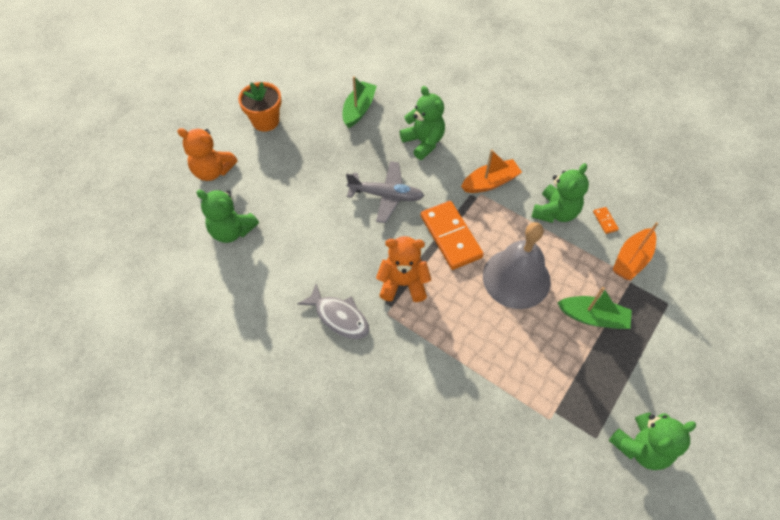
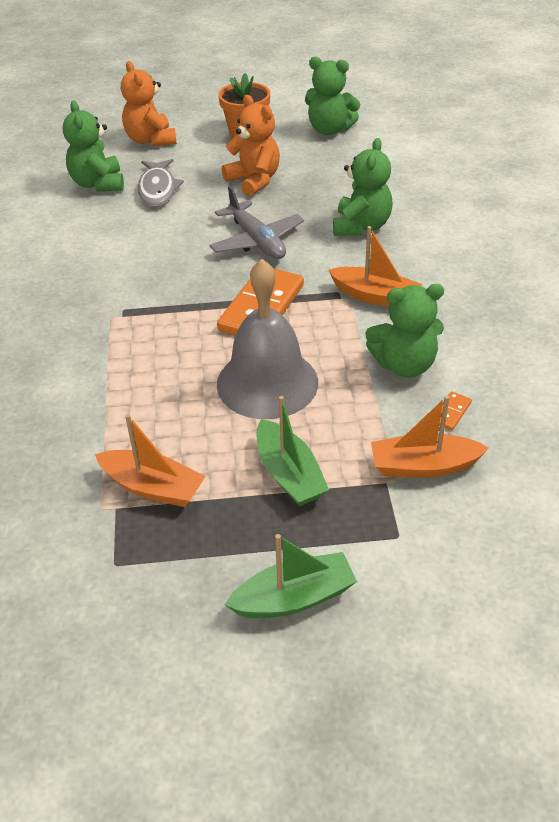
camera: 50 degrees right, 15 degrees down
(339, 317) = (72, 291): grey fish -> grey fish (158, 189)
(359, 109) = (341, 169): green boat -> green boat (294, 598)
(403, 283) = (160, 308): orange teddy bear -> orange teddy bear (254, 180)
(553, 384) = (153, 487): none -> orange boat
(640, 446) = (142, 616): green teddy bear -> green teddy bear (329, 130)

